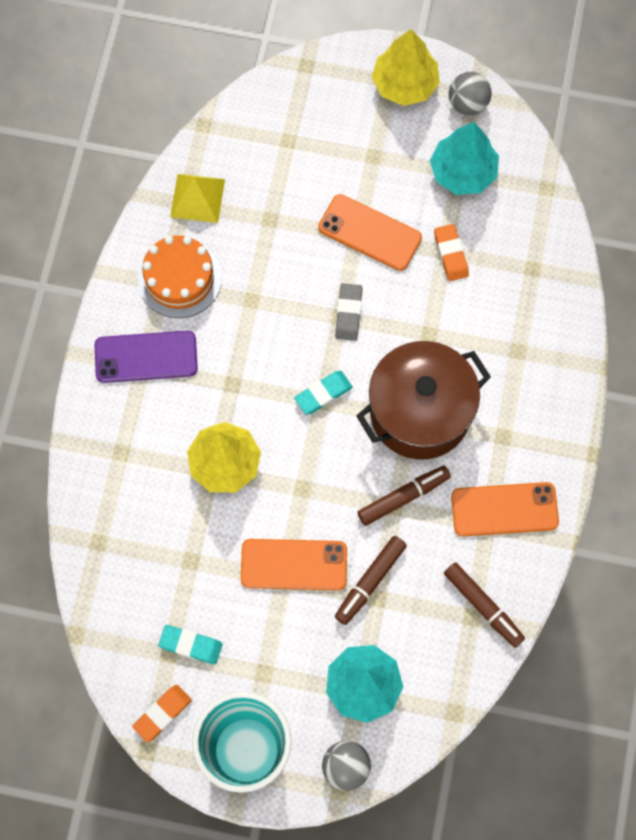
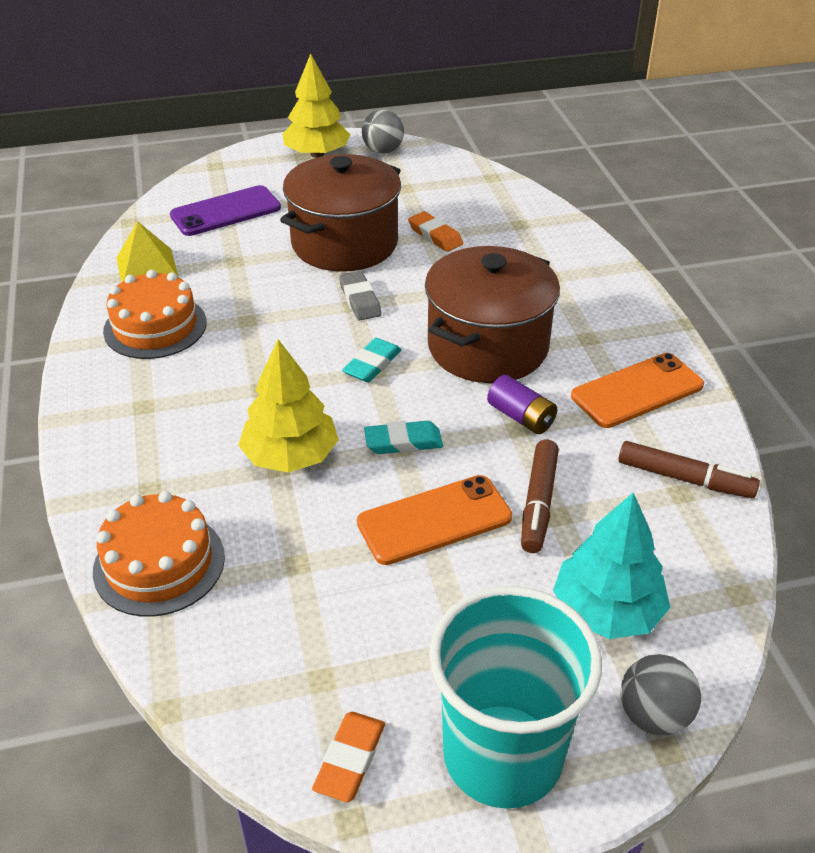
camera: 25 degrees left, 30 degrees down
(106, 521) = (159, 563): none -> orange cake
(146, 357) = (144, 397): purple phone -> purple phone (226, 212)
(190, 645) = (347, 656): turquoise eraser -> turquoise eraser (403, 442)
(369, 233) = (344, 243): orange phone -> brown pot
(403, 497) = (521, 417): brown marker -> purple battery
(463, 172) = (408, 187): turquoise tree -> none

